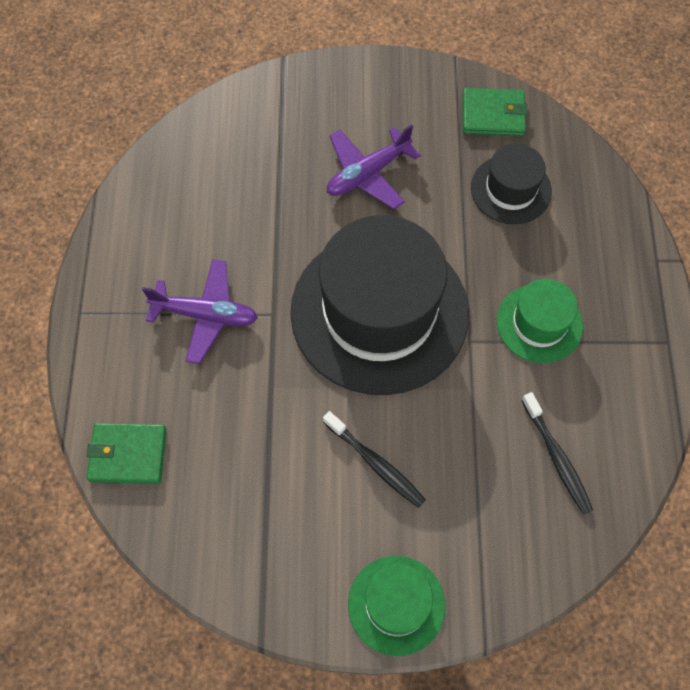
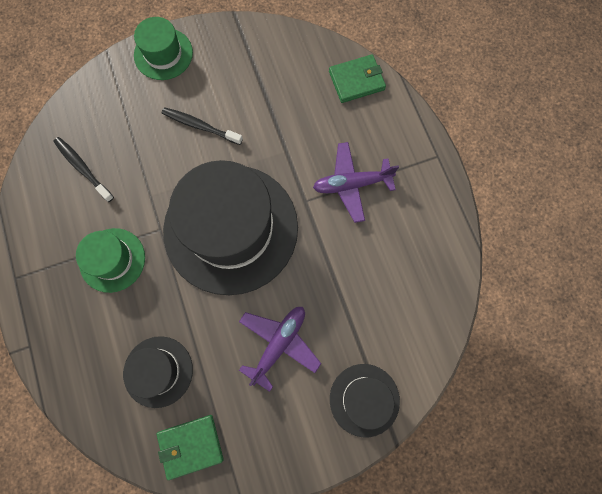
camera: 160 degrees right, 10 degrees up
(298, 98) = (364, 399): none -> black hat

